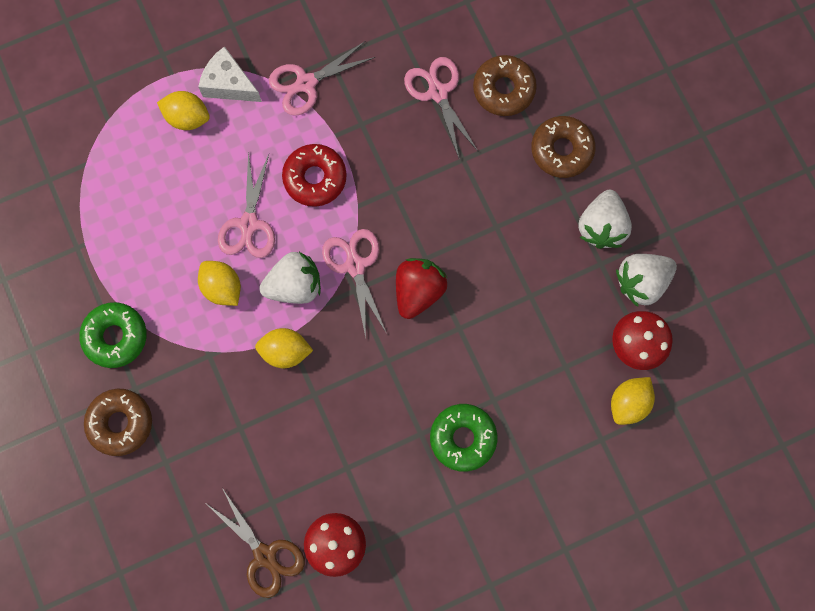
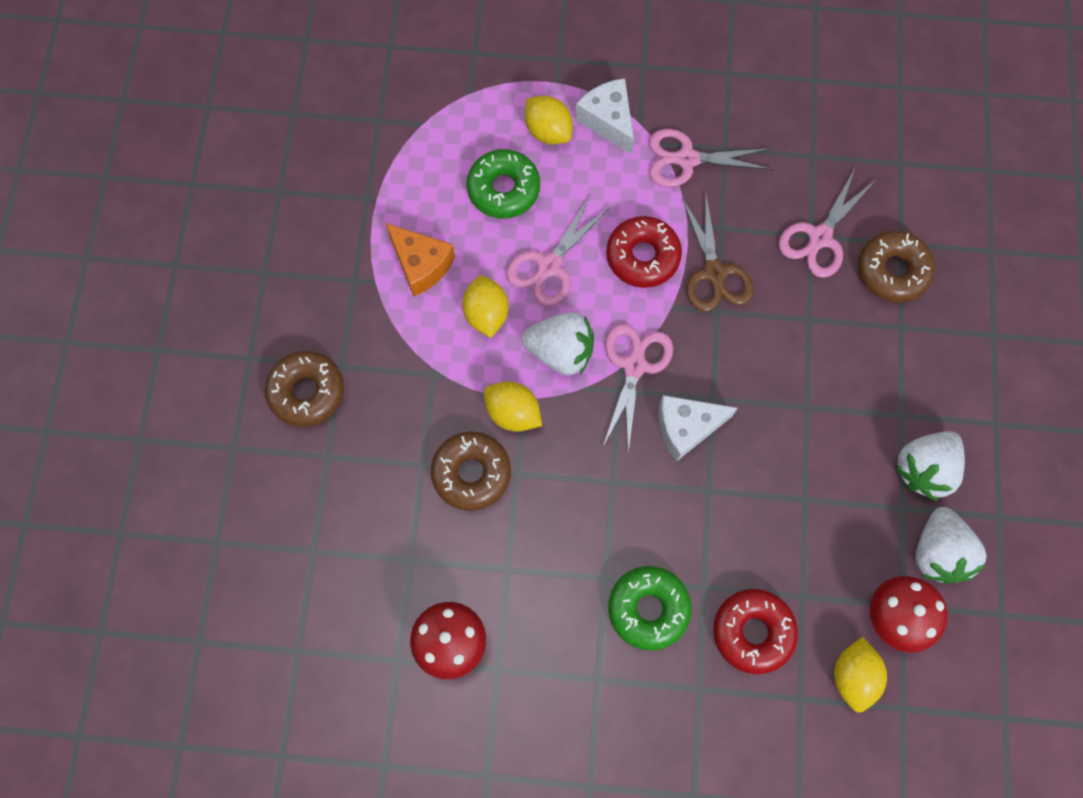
camera: 30 degrees right, 5 degrees down
(115, 336) = (352, 304): green donut -> green donut (503, 189)
(150, 276) = (421, 264): none -> orange cheese
(265, 555) = (371, 611): brown scissors -> brown scissors (714, 273)
(418, 291) = (686, 428): red strawberry -> white cheese
(438, 92) = (819, 238): pink scissors -> pink scissors turned 150 degrees counterclockwise
(544, 412) = (752, 632): none -> red donut
(562, 150) = (922, 366): brown donut -> brown donut (471, 473)
(628, 403) = (853, 676): yellow lemon -> yellow lemon turned 60 degrees counterclockwise
(641, 282) = (938, 552): white strawberry -> white strawberry turned 90 degrees counterclockwise

